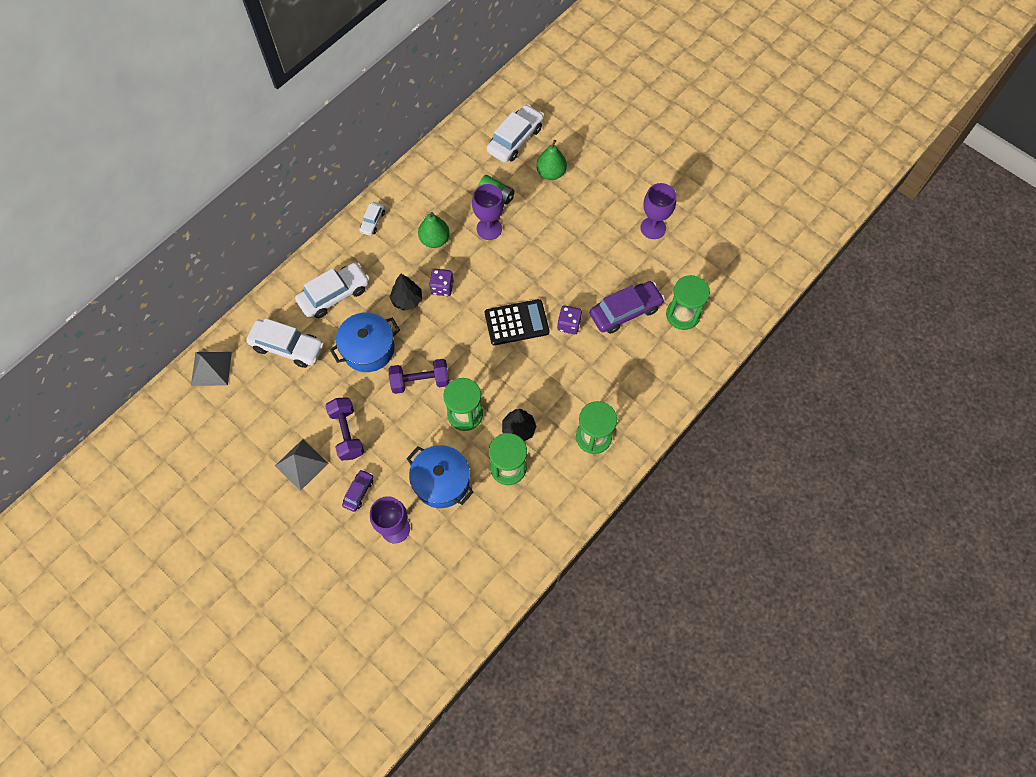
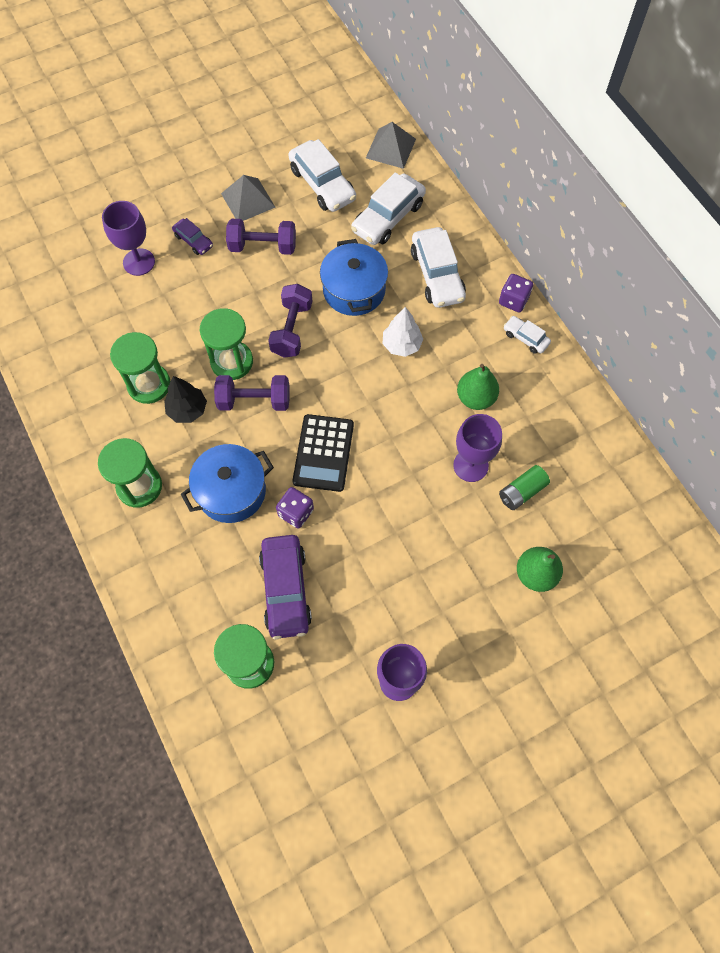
camera: 110 degrees right, 0 degrees up
(407, 300) = (402, 345): black tree -> white tree
(441, 481) = (166, 316): blue pot -> blue pot (231, 491)
(442, 287) = (404, 386): purple dice -> purple dice (513, 300)
(492, 385) = (254, 400): none -> purple dumbbell
(515, 139) = (607, 546): white car -> white car (322, 184)

